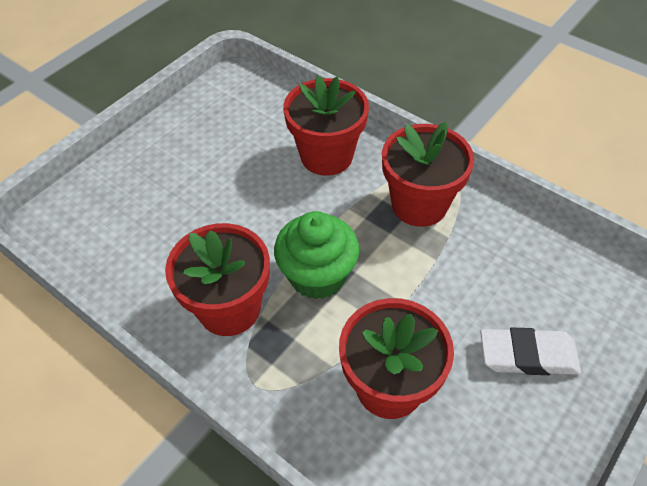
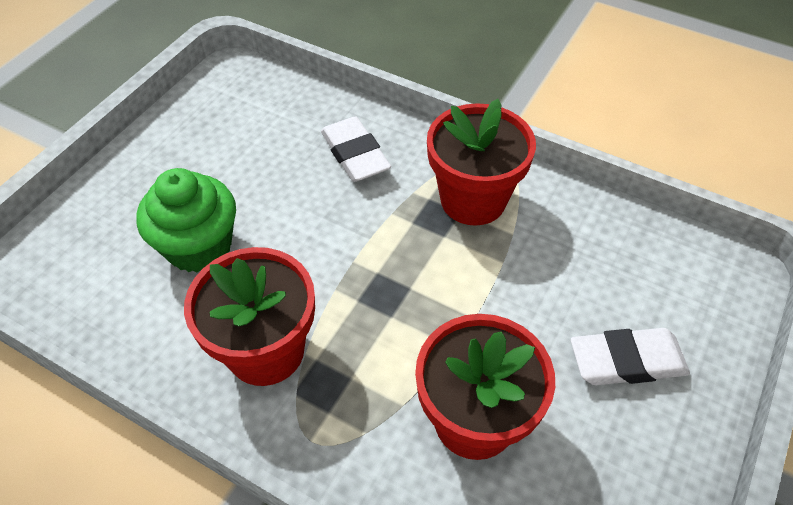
camera: 10 degrees left, 0 degrees up
(317, 275) = (367, 297): green cupcake -> green cupcake (199, 246)
(326, 156) = (355, 154): red flower pot -> white eraser

